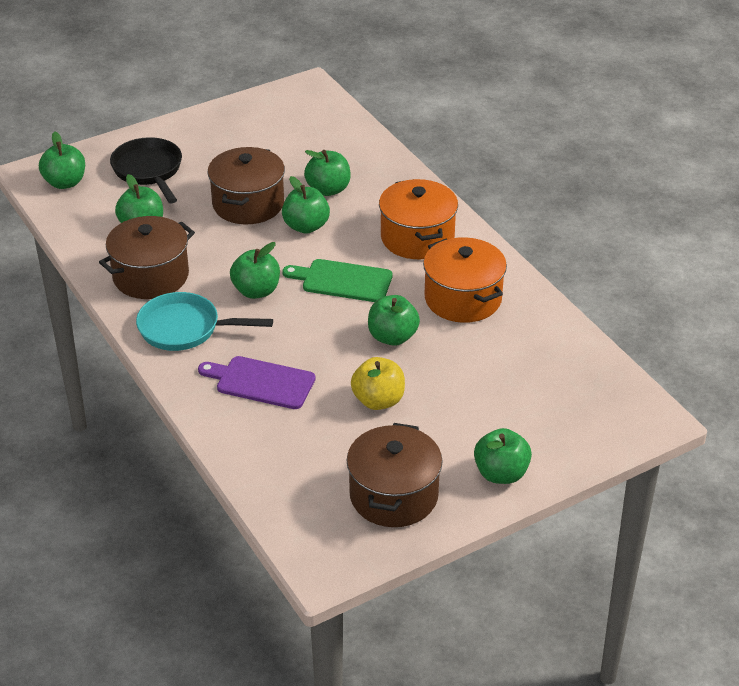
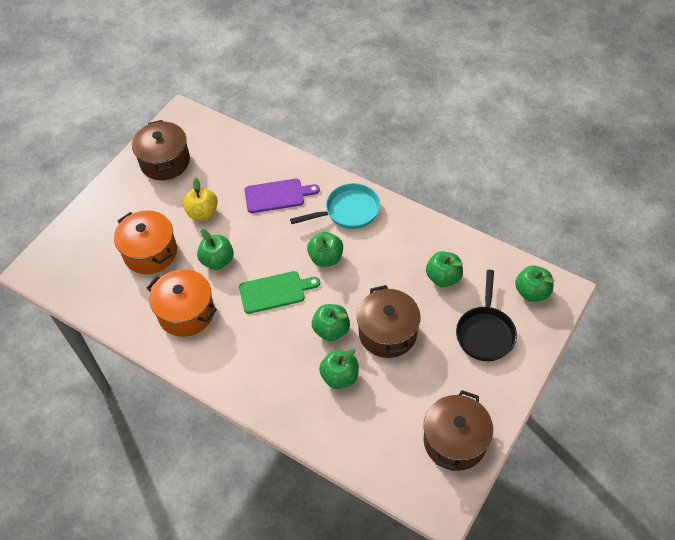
camera: 155 degrees right, 15 degrees up
(149, 171) = (485, 332): black pan -> black pan turned 60 degrees clockwise
(151, 276) = (401, 239): brown pot -> brown pot (455, 441)
(417, 238) = (245, 356): orange pot -> orange pot (150, 252)
(501, 473) = (112, 197): green apple -> none

